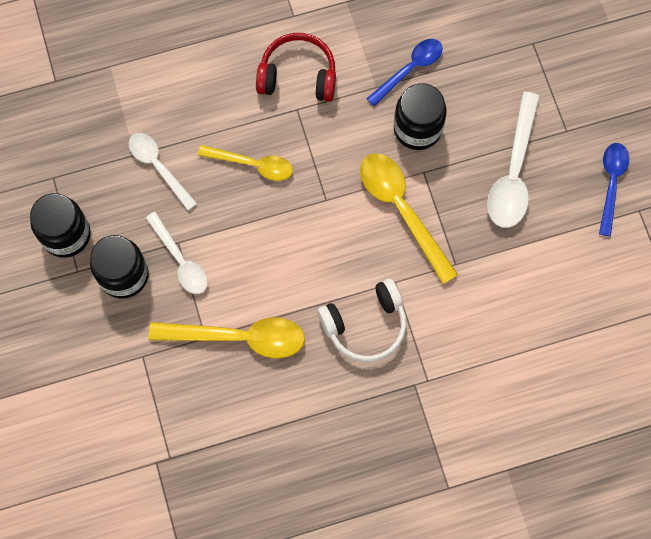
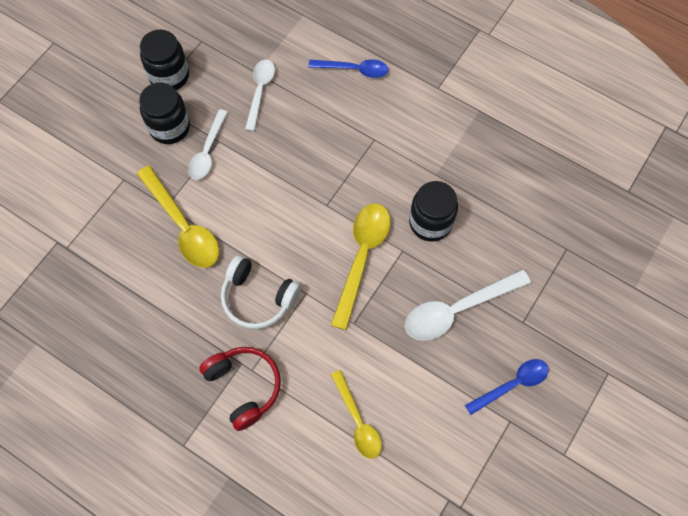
camera: 50 degrees right, 5 degrees down
(252, 165) = (311, 143): yellow spoon -> yellow spoon (357, 421)
(298, 75) = (398, 122): red headphones -> red headphones (244, 387)
(409, 69) = (468, 185): blue spoon -> blue spoon (354, 70)

